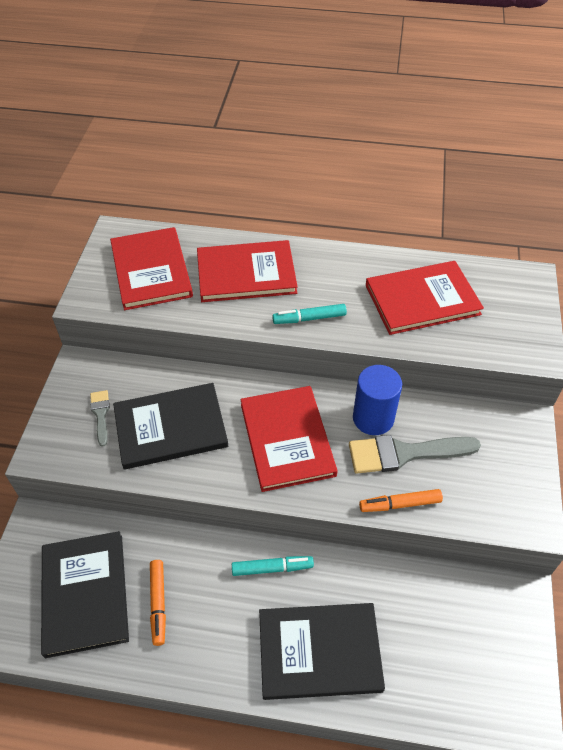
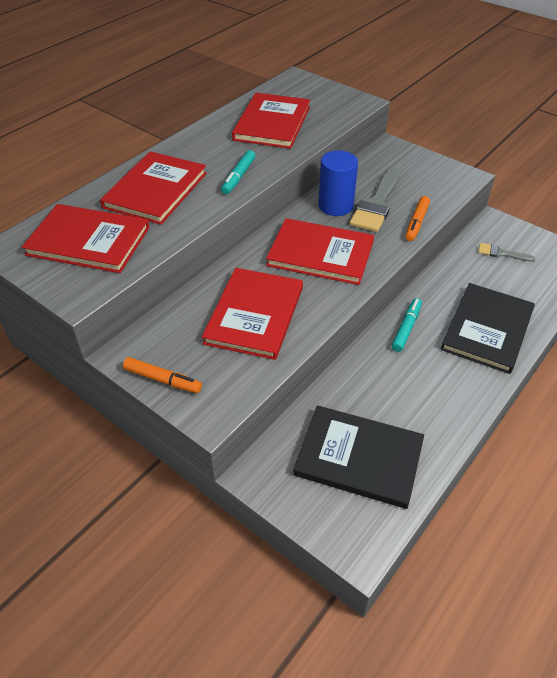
camera: 60 degrees left, 5 degrees down
(101, 414) = (200, 356): grey brush -> grey brush (501, 253)
(158, 603) = (397, 408): orange marker -> orange marker (162, 379)
(170, 428) = (254, 315): black book -> red book

